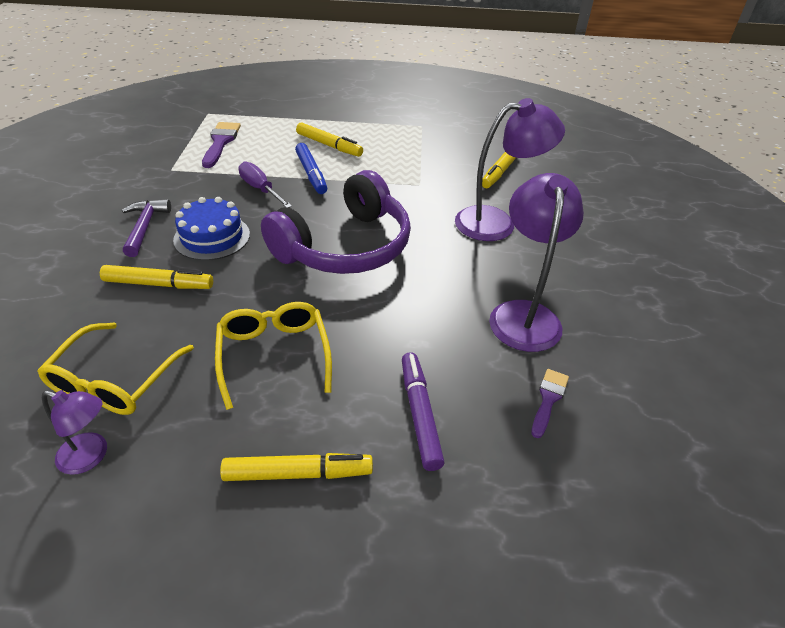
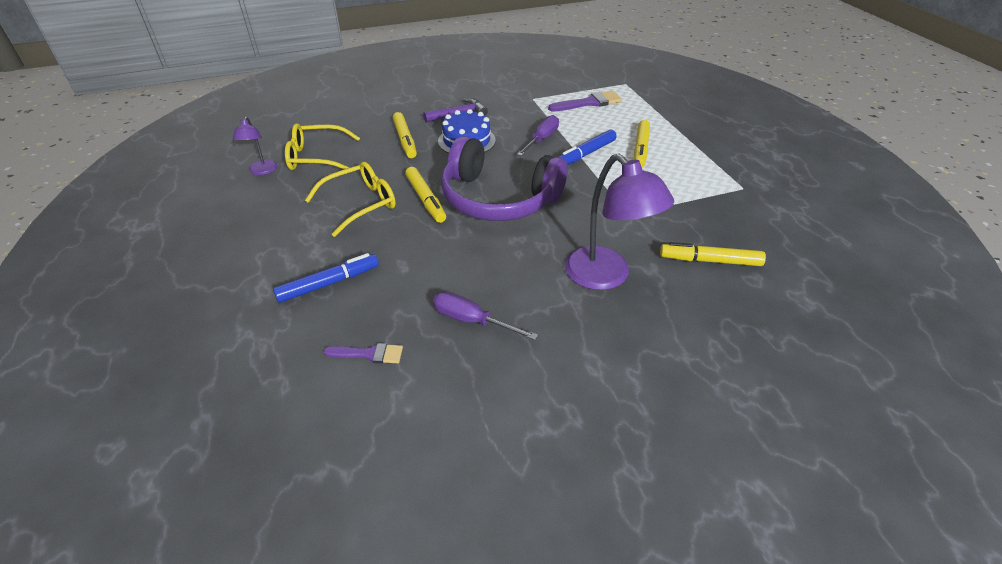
camera: 70 degrees right, 0 degrees up
(298, 473) = (265, 244): yellow marker -> yellow marker (425, 200)
(420, 414) = (329, 283): purple marker -> blue marker
(524, 314) = (472, 321): purple lamp -> purple screwdriver

